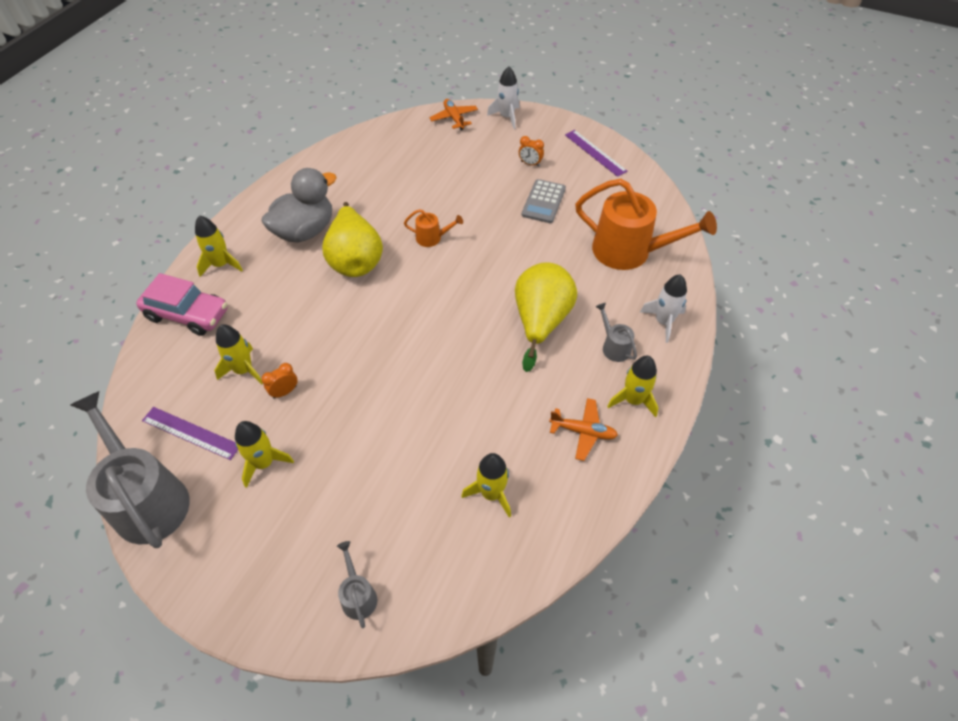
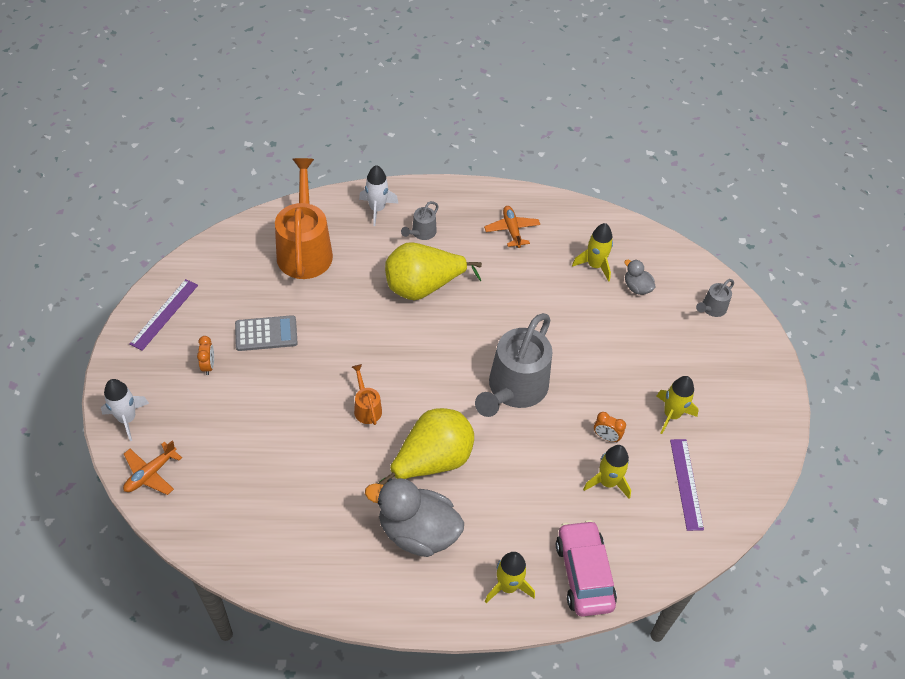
camera: 120 degrees left, 0 degrees up
(147, 498) = (752, 477): grey watering can -> grey watering can (514, 390)
(436, 523) = (637, 287): none -> grey duck
(633, 400) = (466, 209): yellow rocket -> none

